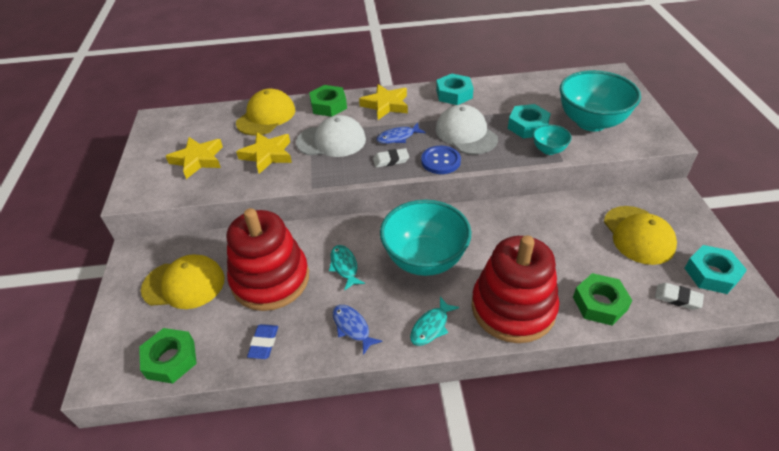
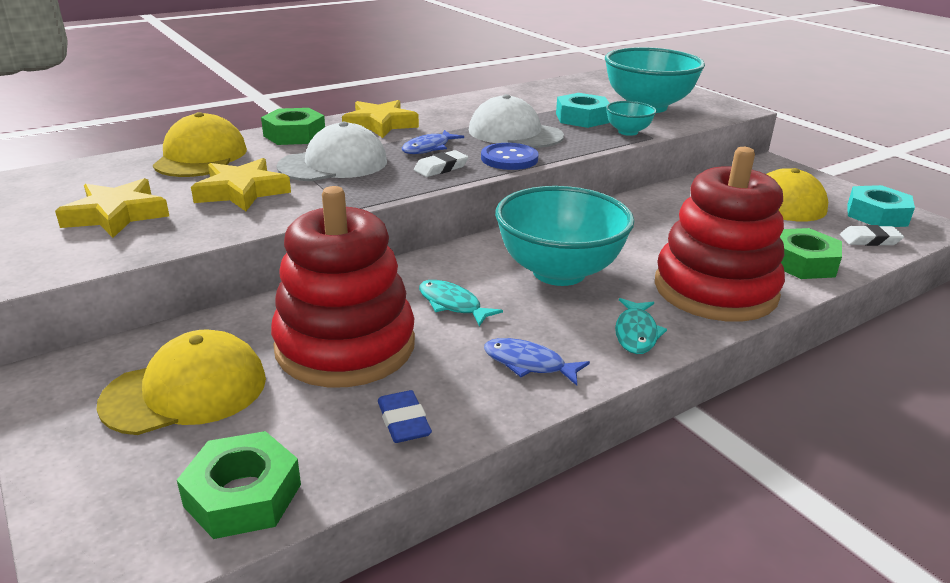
camera: 30 degrees left, 15 degrees down
(454, 94) = (462, 105): turquoise nut -> none

